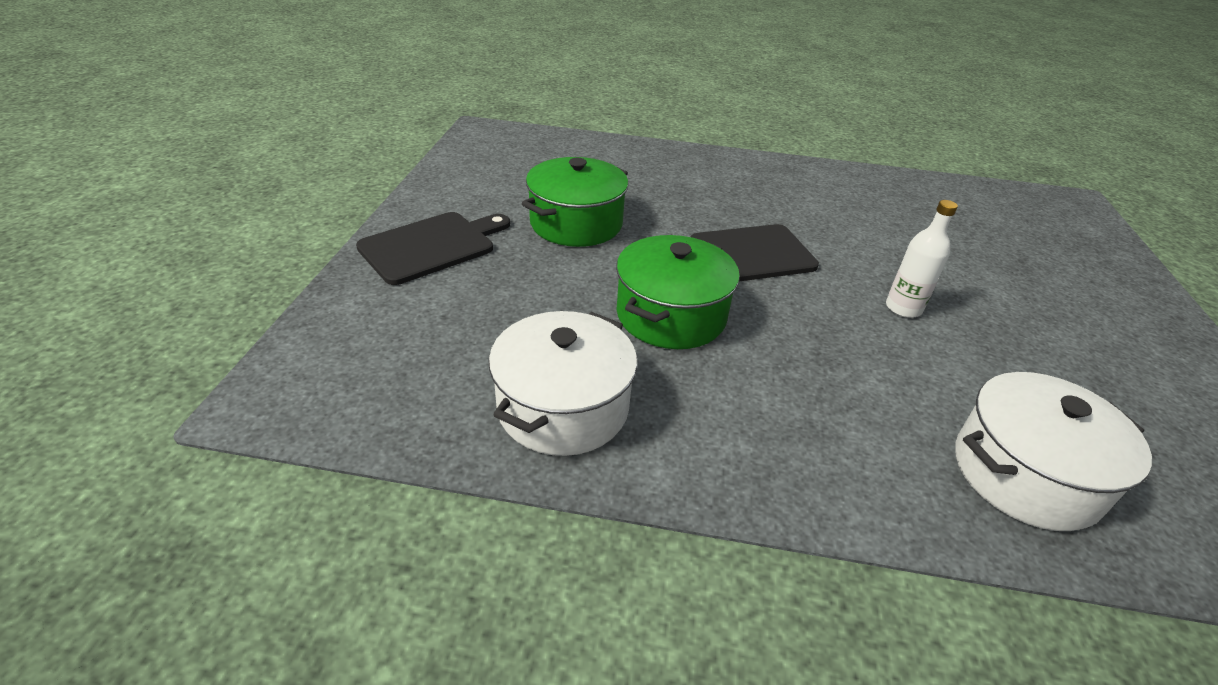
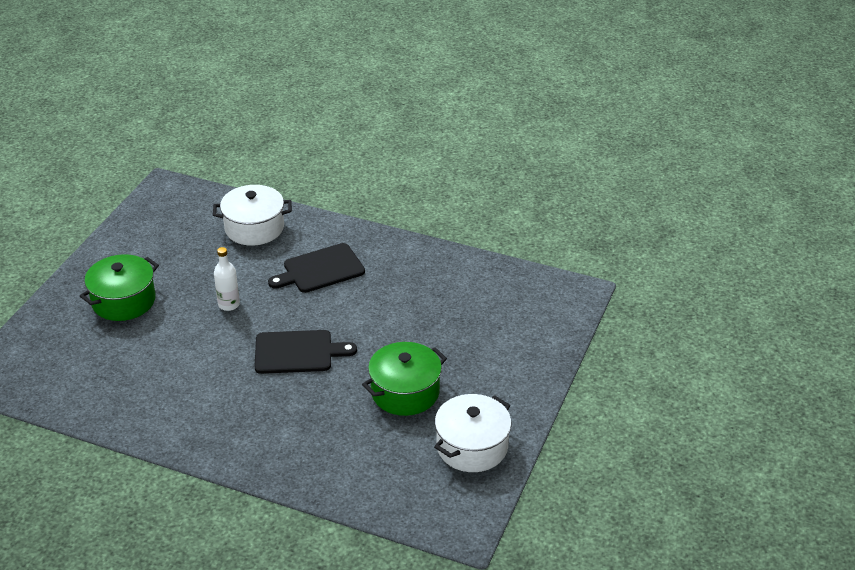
camera: 165 degrees left, 0 degrees up
(431, 246) = (508, 380): black cutting board -> black cutting board (320, 269)
(563, 407) = (444, 274): white pot -> white pot (472, 447)
(671, 315) = (370, 314): green pot -> green pot (123, 301)

